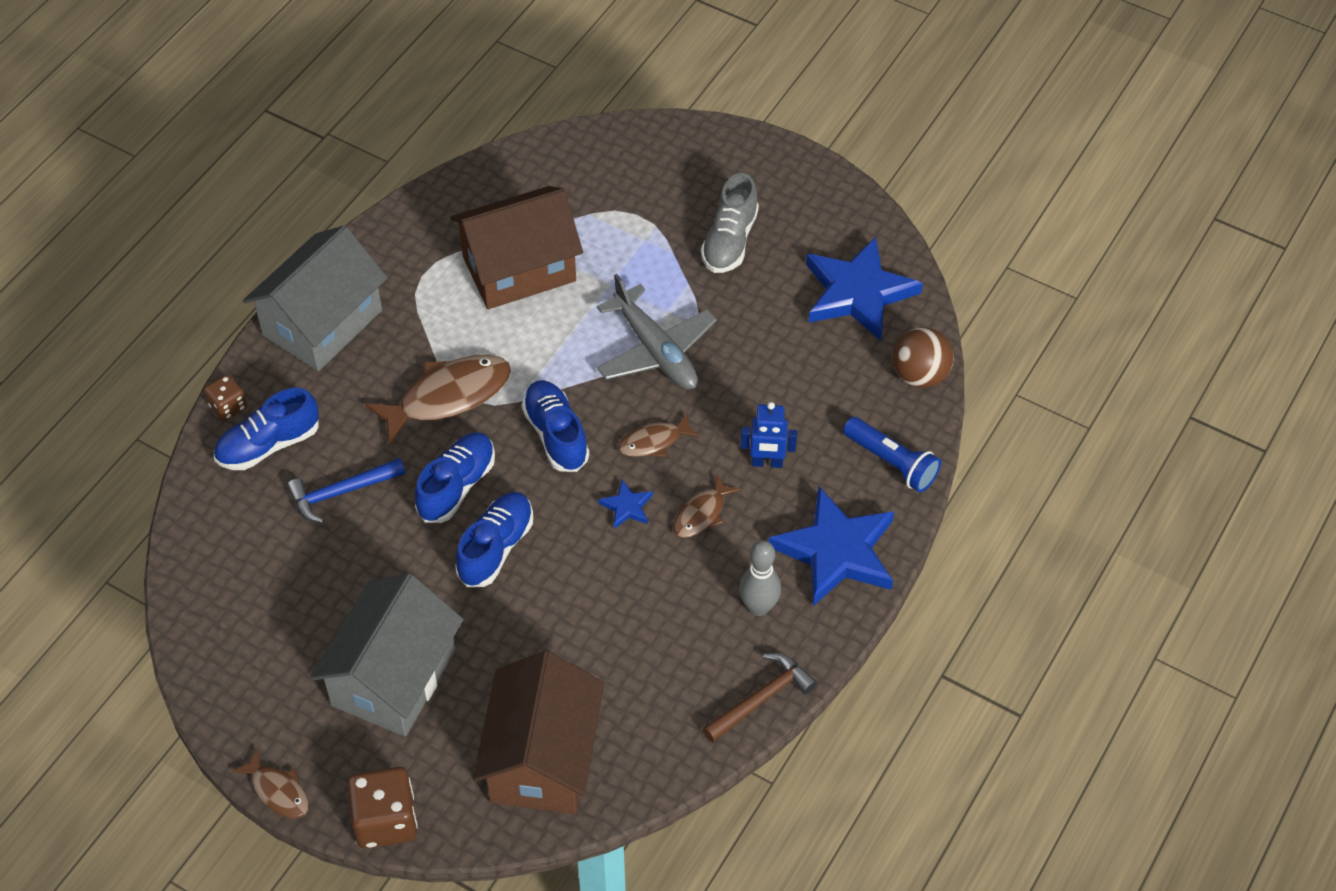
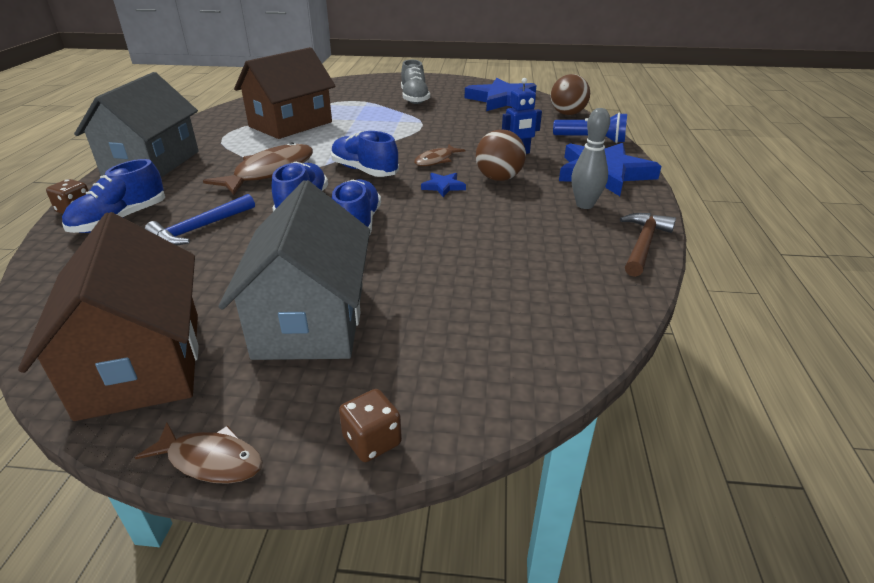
camera: 25 degrees left, 20 degrees down
(385, 821) = (372, 441): brown dice -> brown dice, size x0.58
(542, 758) = (504, 331): brown house -> brown house (142, 363)
(656, 350) = (405, 133): grey plane -> none
(702, 514) = (499, 178): brown fish -> brown ball

